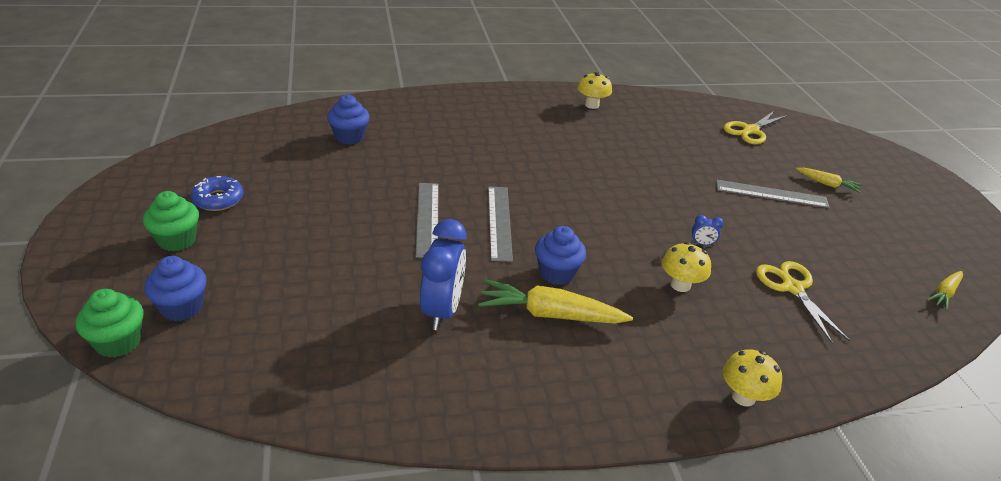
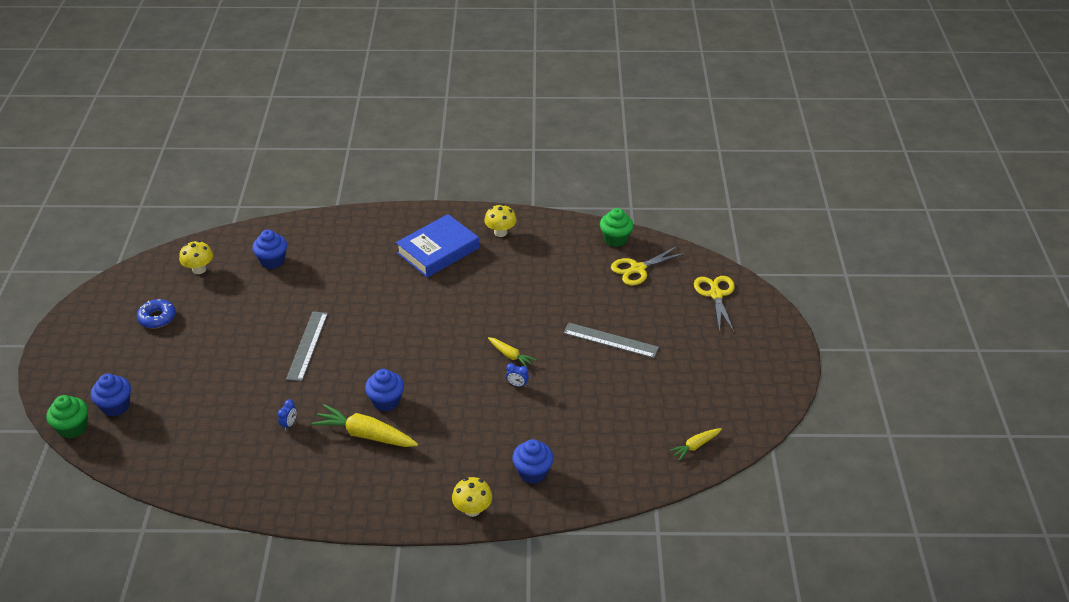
camera: 15 degrees right, 5 degrees up
(177, 240) = (122, 352): green cupcake -> green cupcake (615, 239)
(442, 310) = (289, 424): blue clock -> blue clock, size x0.42
(499, 222) = (362, 353): grey ruler -> none
(535, 122) = (438, 250): none -> blue book
(680, 285) = (477, 419): yellow mushroom -> yellow mushroom (199, 269)
(786, 341) = (533, 472): none -> blue cupcake
(792, 288) = (567, 430): yellow scissors -> yellow scissors (716, 295)
(827, 184) = (671, 333): yellow carrot -> yellow carrot (510, 355)

